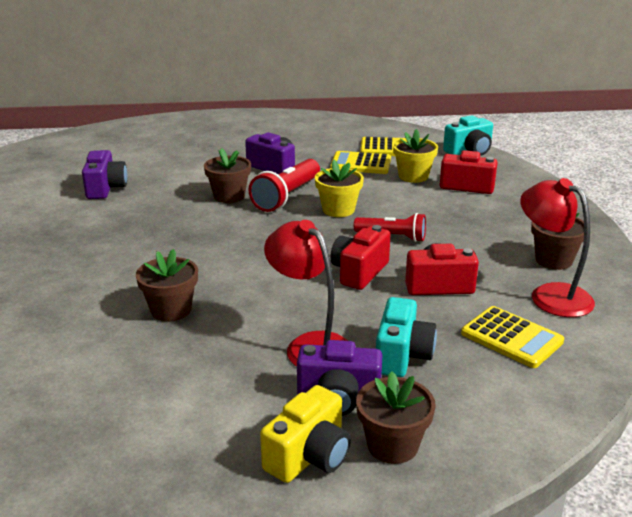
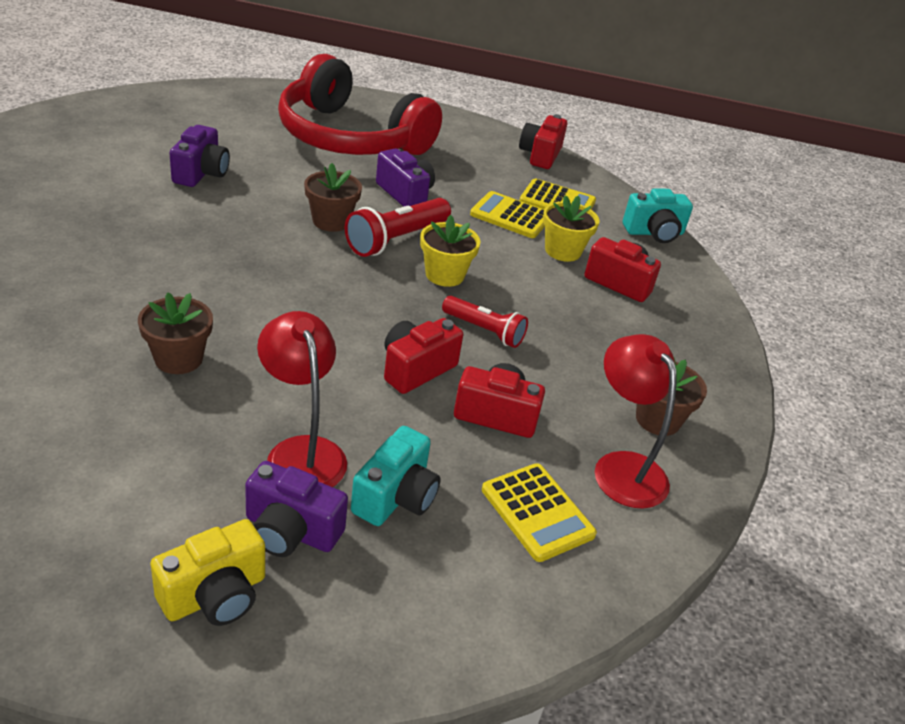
camera: 10 degrees right, 10 degrees up
(207, 142) = (350, 137): none -> red headphones
(355, 123) = (540, 155): none -> red camera
(392, 445) = (313, 611): brown flower pot -> none

